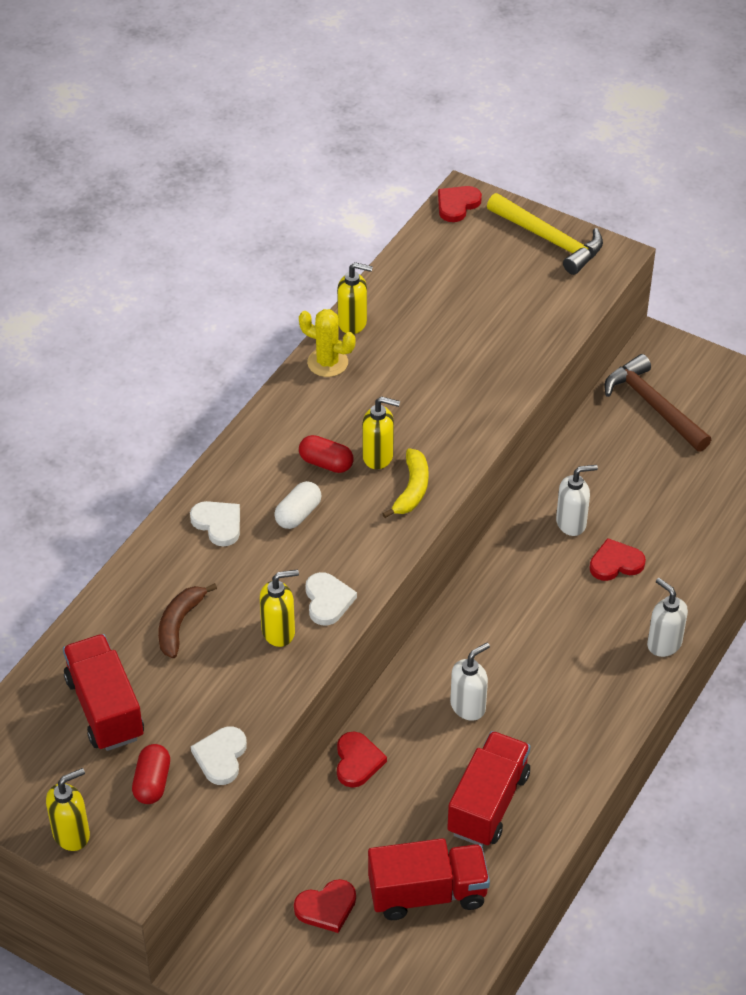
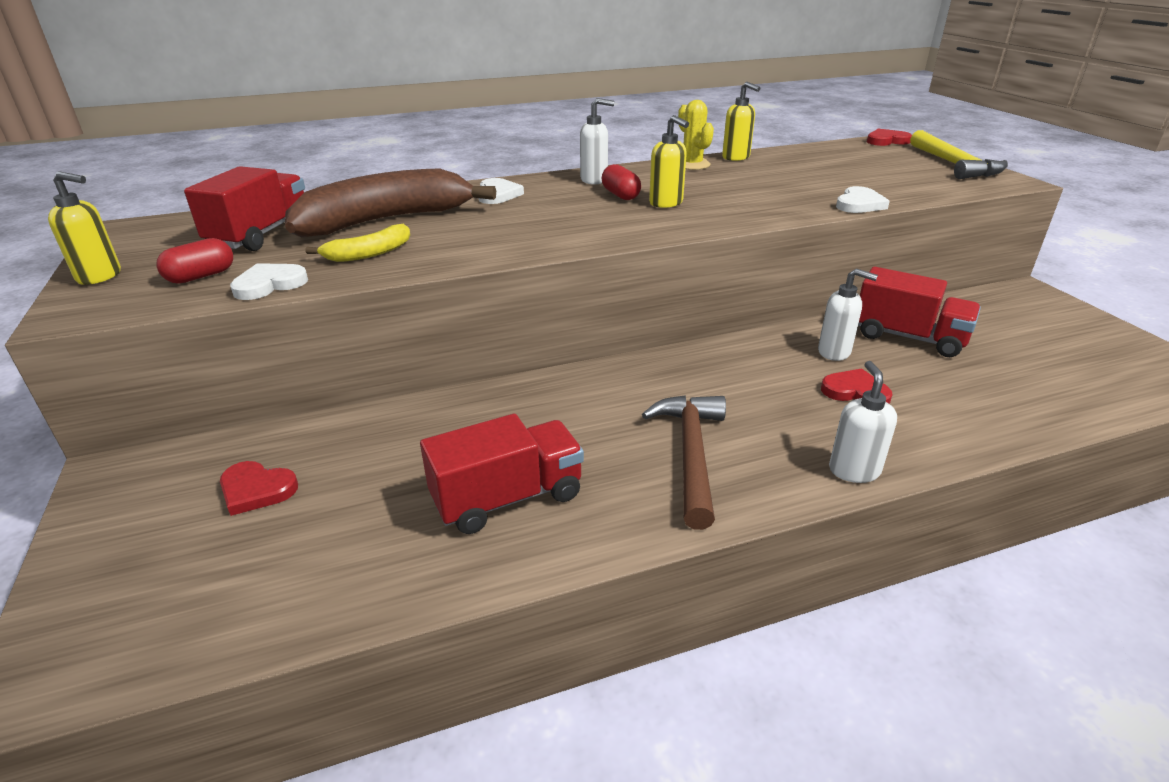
camera: 40 degrees right, 15 degrees down
(179, 624) = (385, 220): brown banana -> brown banana, size x2.14
(279, 632) = (441, 246): yellow soap dispenser -> none
(298, 514) = (560, 207): white capsule -> none
(328, 600) = (506, 246): white heart -> white heart (859, 204)
(357, 761) = (445, 407): red heart -> none
(412, 489) = (669, 222): yellow banana -> yellow banana (369, 253)
(427, 893) = (346, 536): red truck -> red truck (908, 337)
(468, 706) = (588, 419): white soap dispenser -> white soap dispenser (594, 180)
(653, 406) = (993, 318): brown hammer -> brown hammer (690, 454)

